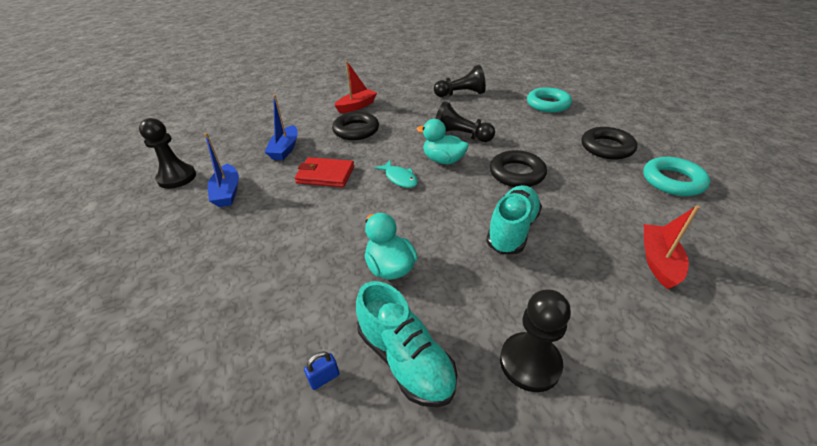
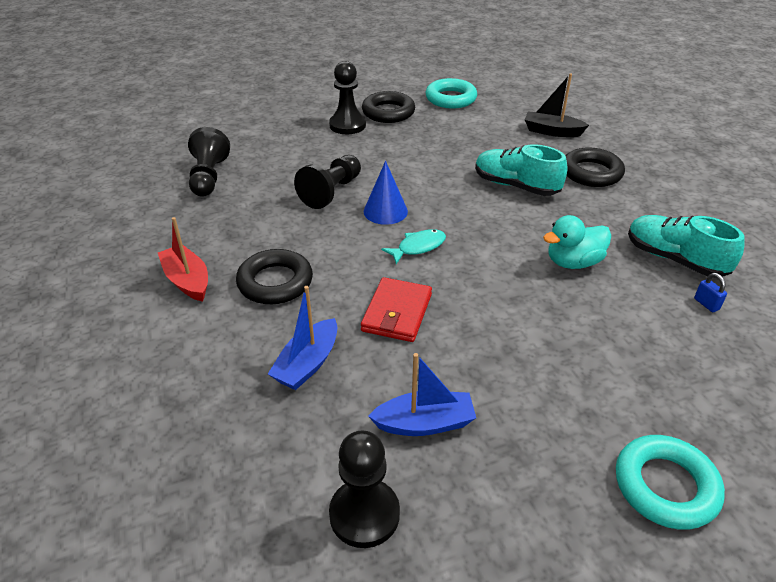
camera: 85 degrees left, 0 degrees up
(285, 149) = (307, 364): blue boat -> blue boat turned 105 degrees clockwise
(405, 359) = (674, 259): turquoise shoe -> turquoise shoe turned 105 degrees counterclockwise
(443, 160) = (385, 211): turquoise duck -> blue cone
(516, 173) = (424, 168): black ring -> black ring (591, 173)
(530, 363) = (659, 203): black pawn -> black pawn (347, 125)
(548, 104) = (278, 122): turquoise ring -> turquoise ring (665, 486)
(658, 261) = (552, 131): red boat -> black boat

